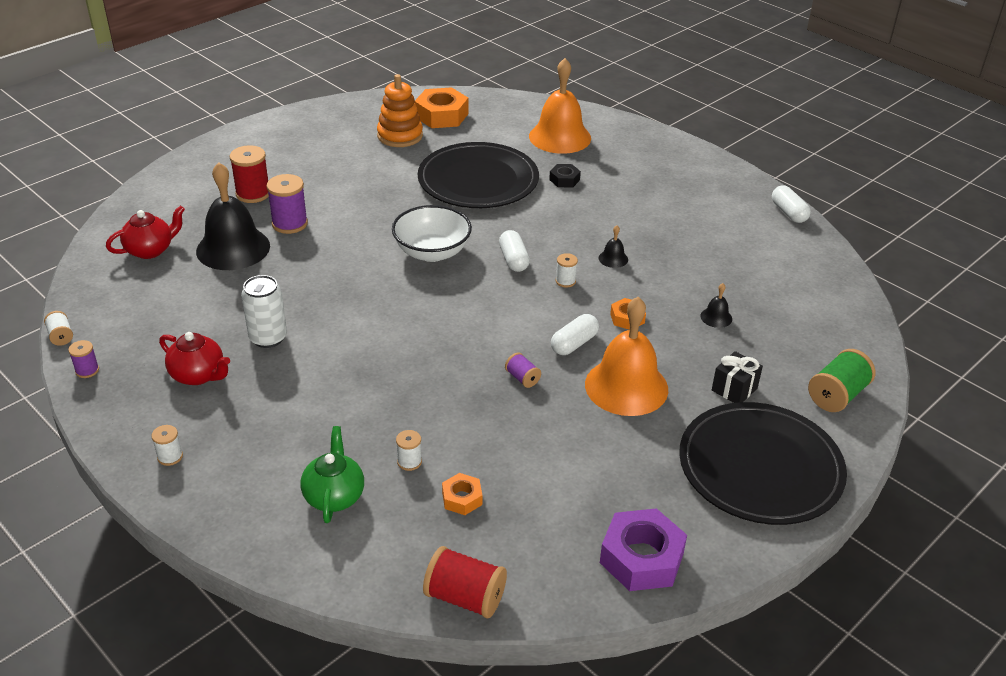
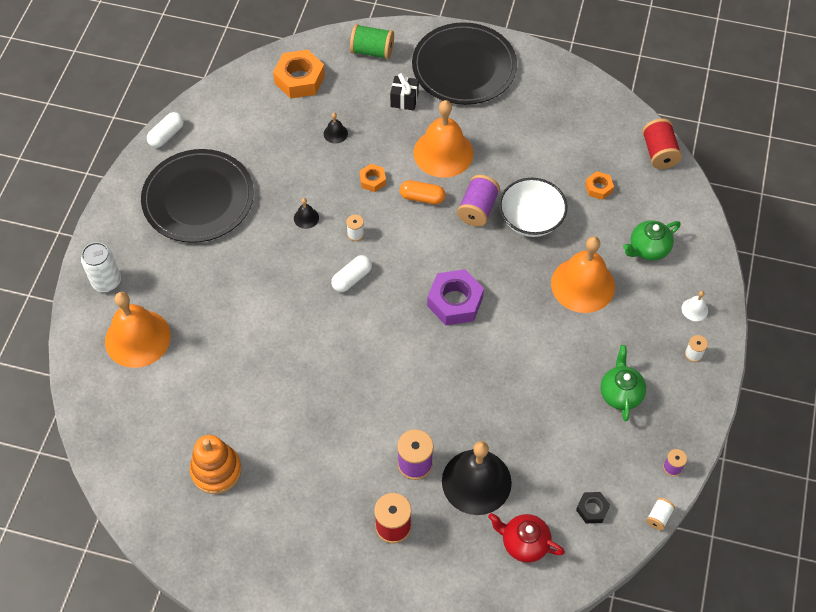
camera: 120 degrees left, 20 degrees up
(198, 375) = (620, 393): red teapot -> green teapot
(216, 491) = (694, 309): none -> white bell
(268, 338) = (554, 378): white can -> white can (106, 281)
(346, 413) = (583, 285): none -> orange bell
(409, 462) = (593, 228): white spool -> none
(432, 252) = (380, 337): white bowl -> white bowl (531, 220)
(441, 115) = (154, 458): orange nut -> orange nut (299, 79)
(478, 180) = (254, 362): black plate -> black plate (198, 199)
(522, 378) = (477, 209): purple spool -> purple spool, size x1.83
(564, 180) = (212, 300): black nut -> black nut (592, 509)
(574, 344) = (422, 197): white capsule -> orange capsule
(641, 558) = (572, 93): purple nut -> purple nut (455, 302)

